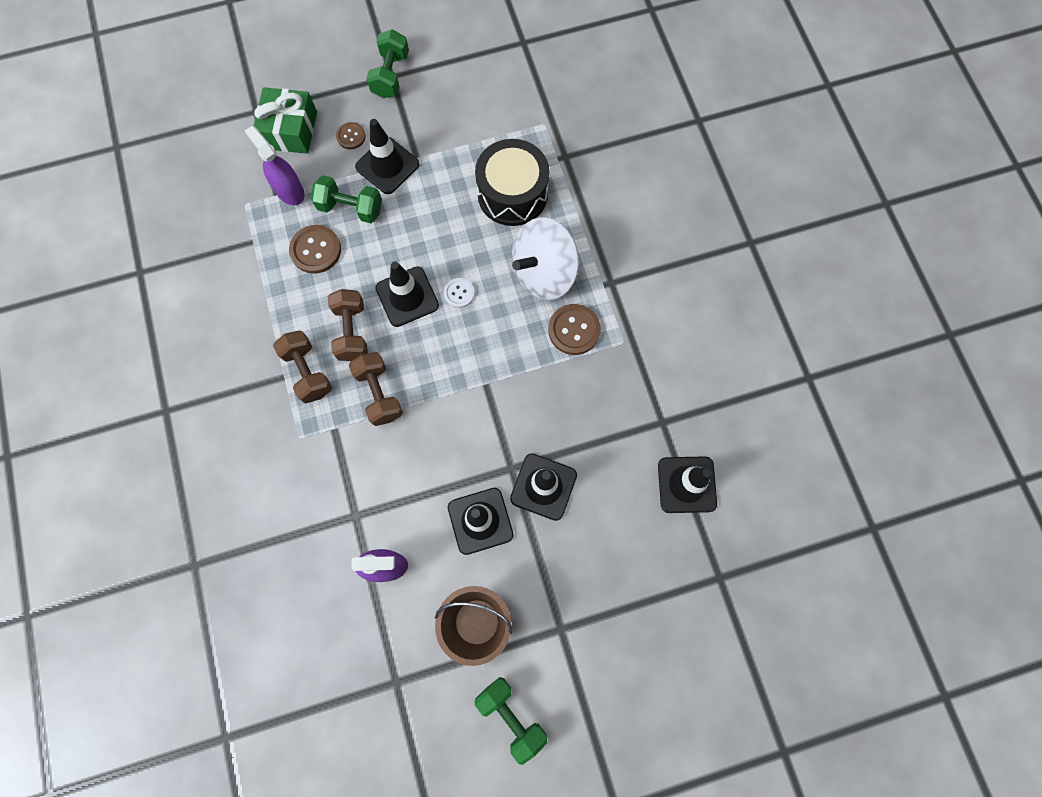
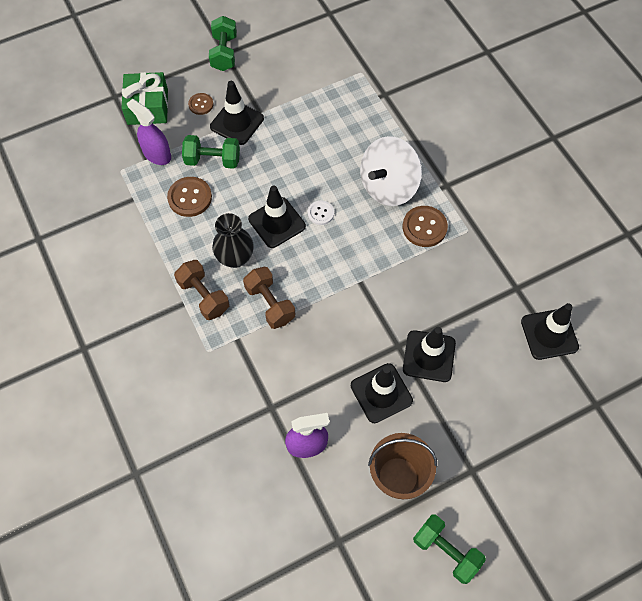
camera: 10 degrees left, 10 degrees down
(352, 331) = (235, 258): brown dumbbell -> black vase
(512, 194) = (347, 129): black drum -> none

